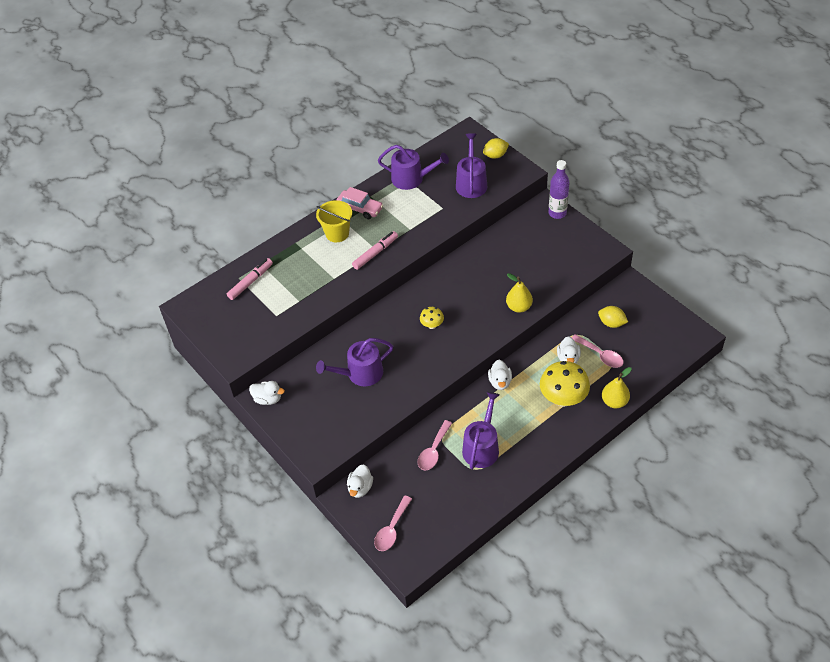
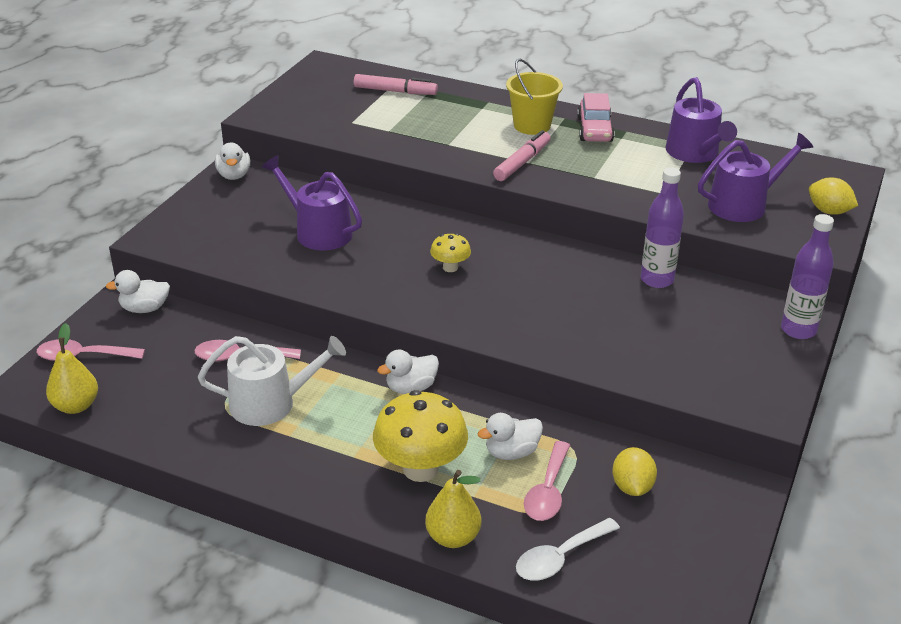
camera: 60 degrees right, 15 degrees down
(375, 253) = (522, 162): pink marker -> pink marker turned 75 degrees counterclockwise
(482, 447) = (270, 403): purple watering can -> white watering can
(490, 246) = (657, 280): none -> purple bottle
(519, 307) = (552, 341): yellow pear -> yellow pear (76, 406)
(643, 367) = (560, 557): none -> white spoon

